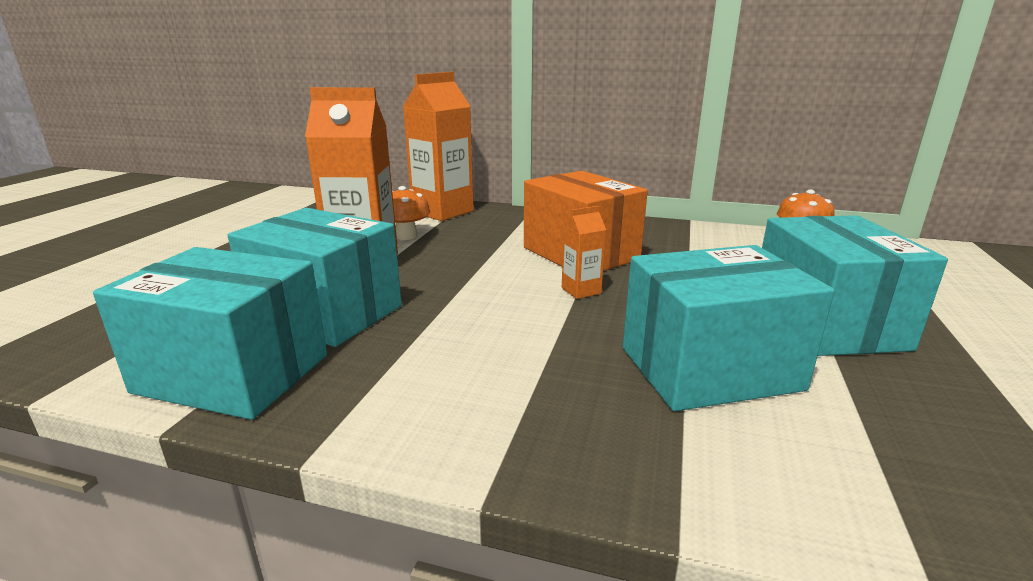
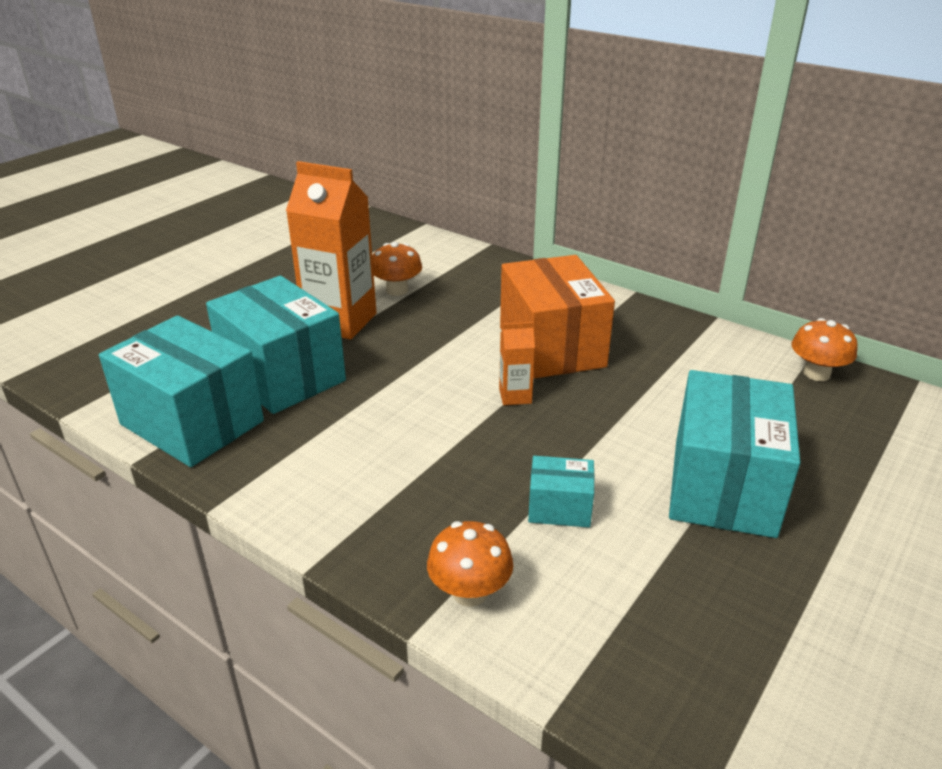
camera: 20 degrees right, 10 degrees up
(442, 211) = (452, 259): orange carton -> none
(700, 472) = (470, 592): none -> orange mushroom
(709, 368) = (559, 508): turquoise box -> turquoise box, size x0.47

